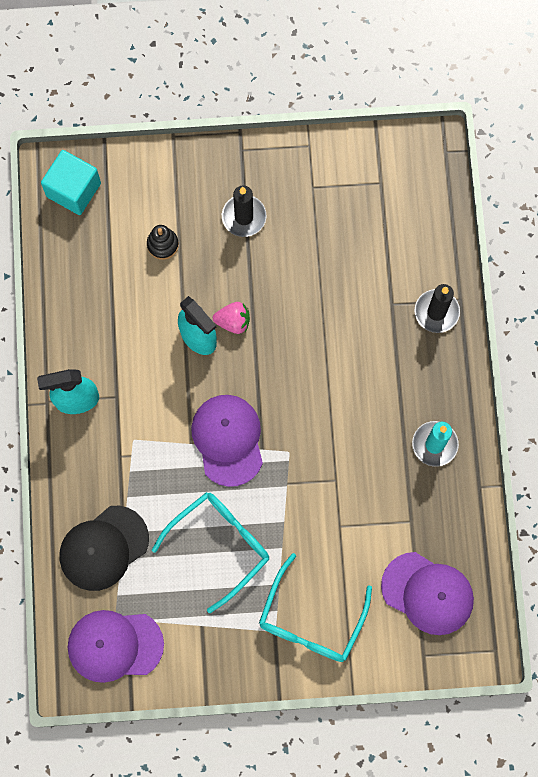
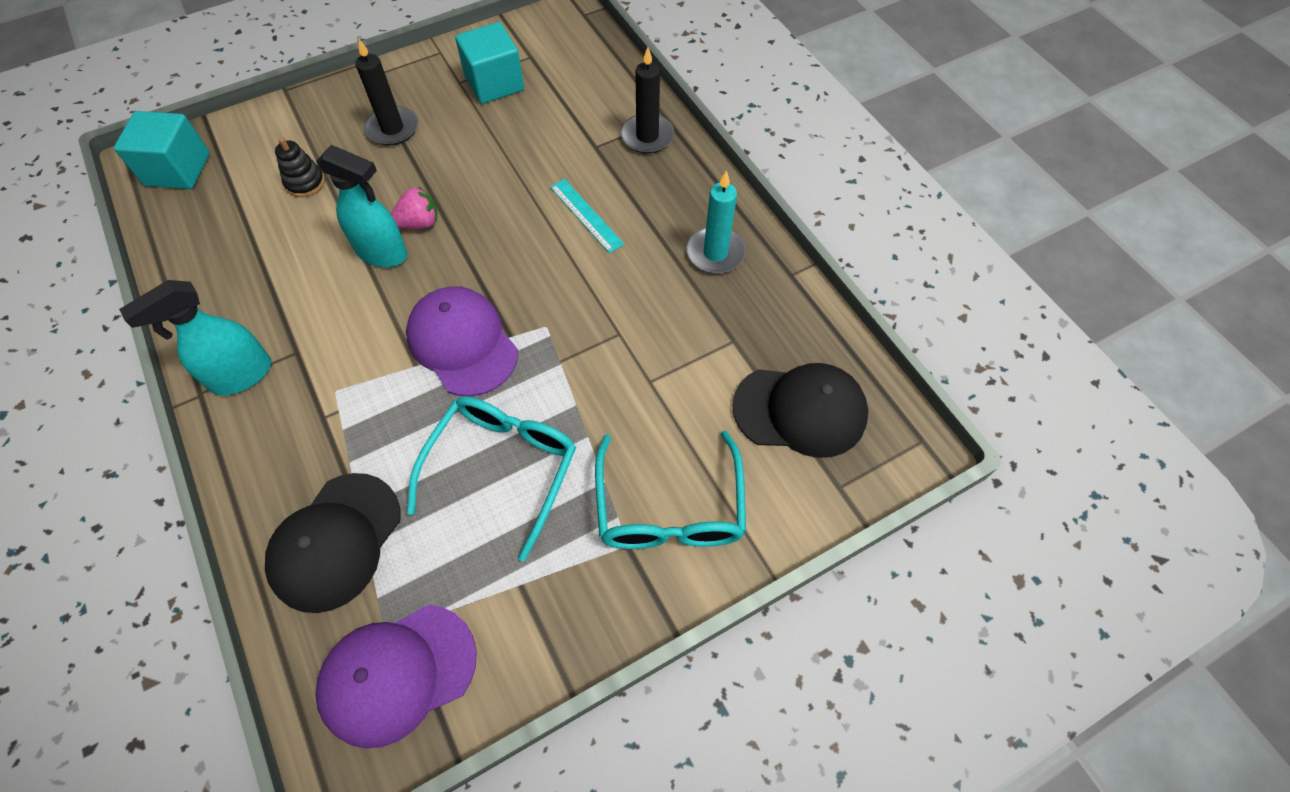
camera: 25 degrees left, 15 degrees down
(340, 201) = (494, 83): none -> turquoise cube
(356, 368) = (586, 215): none -> turquoise ruler
(427, 593) = (800, 410): purple cap -> black cap

